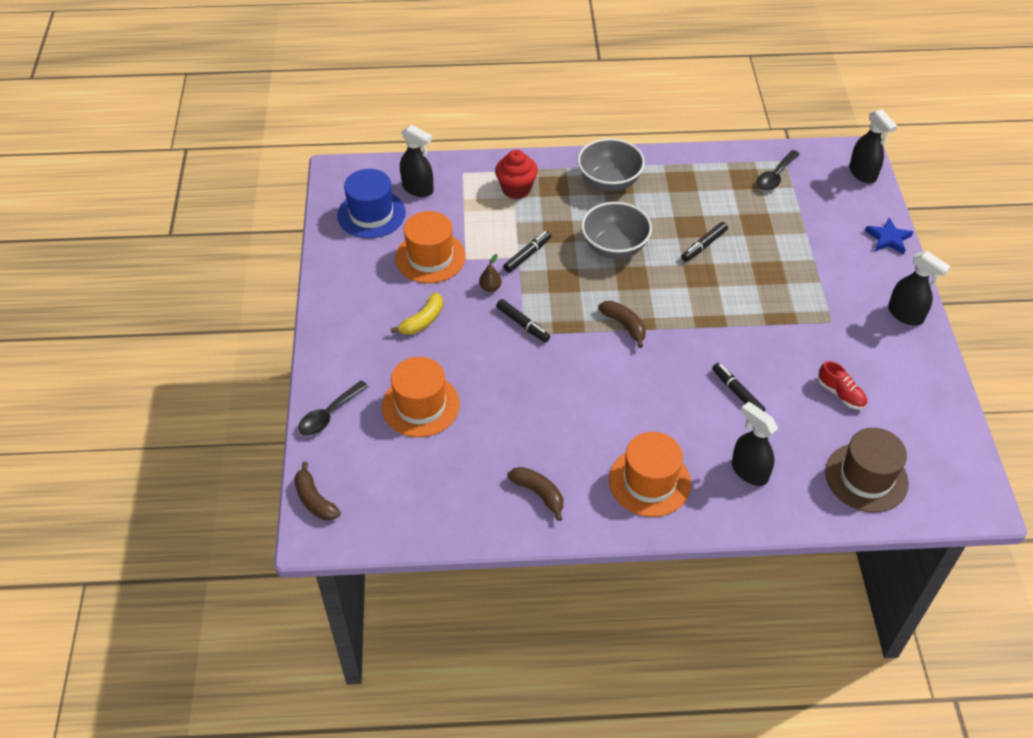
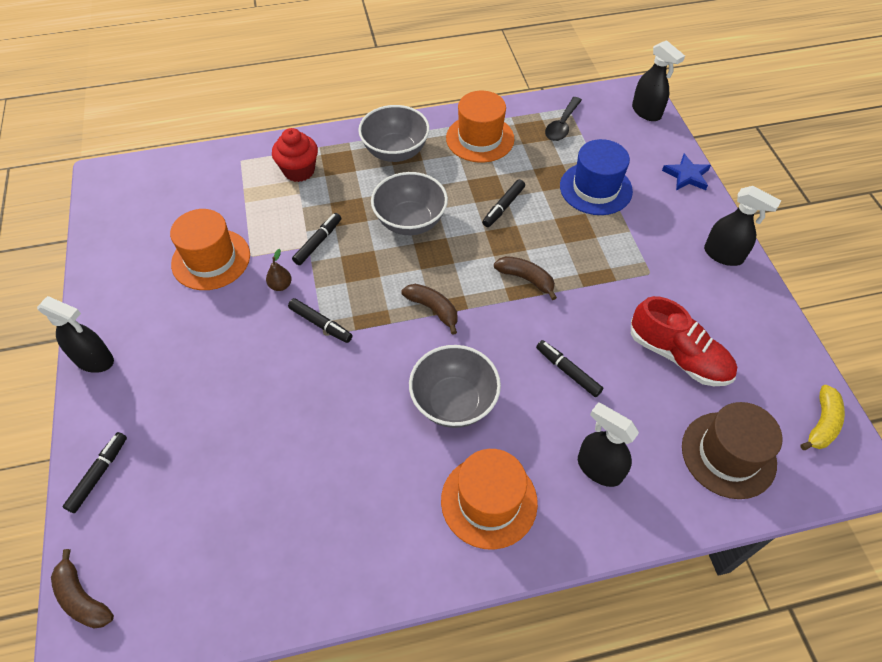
camera: 10 degrees left, 5 degrees up
(329, 415) = (99, 474): black spoon -> black marker
(371, 214) = (142, 218): blue hat -> blue hat (595, 188)
(418, 189) = (193, 184): black spray bottle -> black spray bottle (94, 360)
(420, 405) = (210, 444): orange hat -> orange hat (480, 138)
(422, 321) = (206, 336): yellow banana -> yellow banana (821, 424)
(539, 494) = (361, 540): brown banana -> brown banana (526, 279)
(631, 402) = (454, 402): none -> grey bowl
(840, 394) = (678, 356): red shoe -> red shoe, size x1.76

